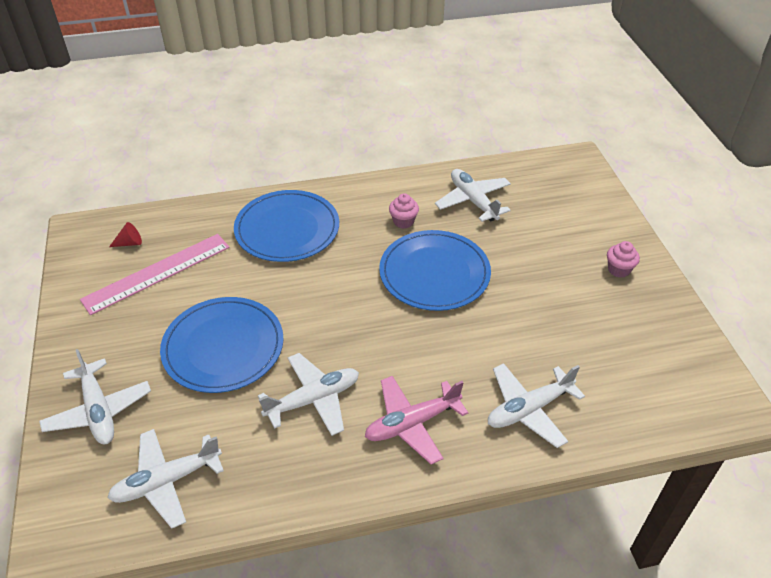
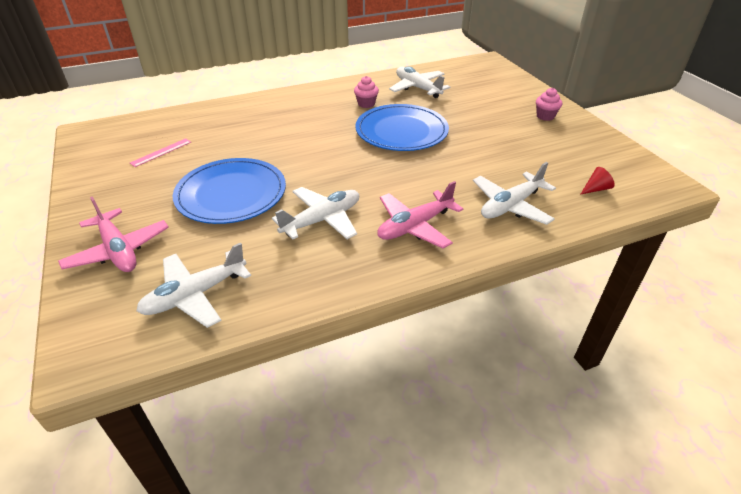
camera: 10 degrees left, 5 degrees down
(98, 410) = (118, 250): white plane -> pink plane
(130, 243) = (133, 136): red cone -> red cone (596, 189)
(157, 273) = (161, 152): pink ruler -> pink ruler, size x0.47
(287, 229) = (271, 116): blue plate -> none

